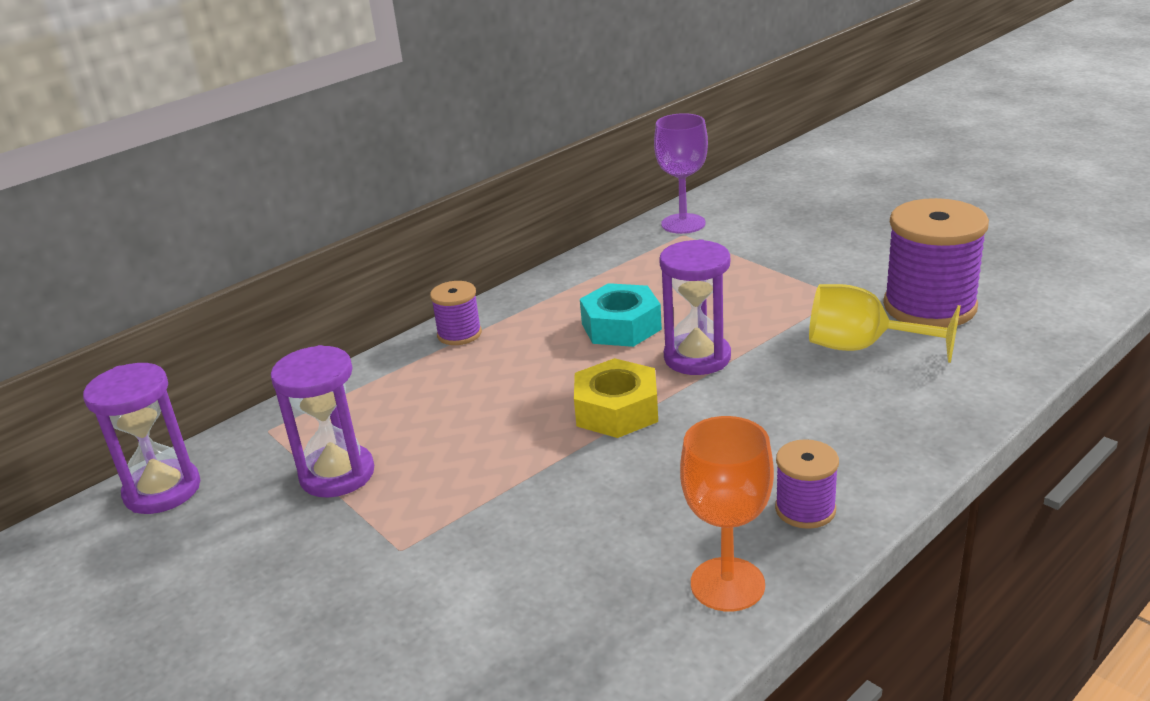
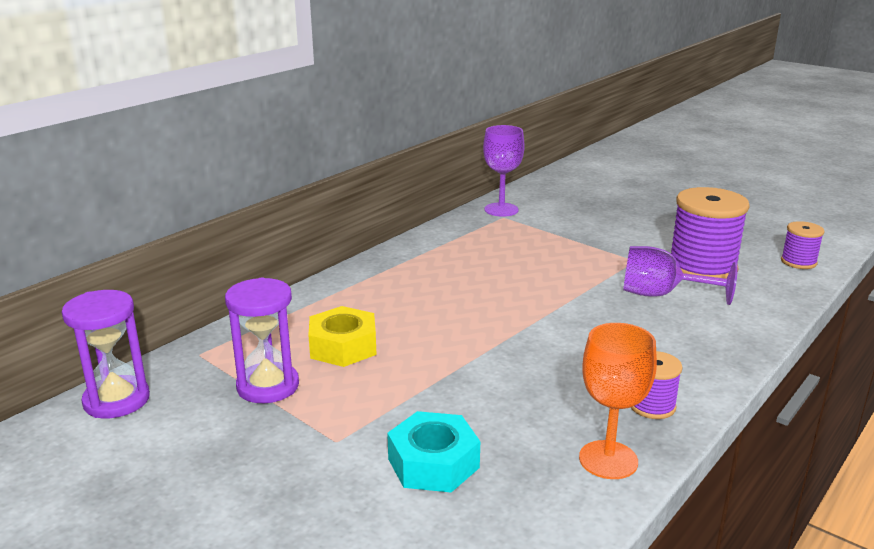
camera: 10 degrees left, 5 degrees down
(459, 334) = (344, 284): purple spool -> purple spool (798, 262)
(616, 410) = (486, 338): yellow nut -> yellow nut (343, 346)
(621, 326) = (473, 279): turquoise nut -> turquoise nut (433, 463)
(697, 357) = (538, 301): purple hourglass -> none
(862, 347) = (661, 295): yellow goblet -> purple goblet

